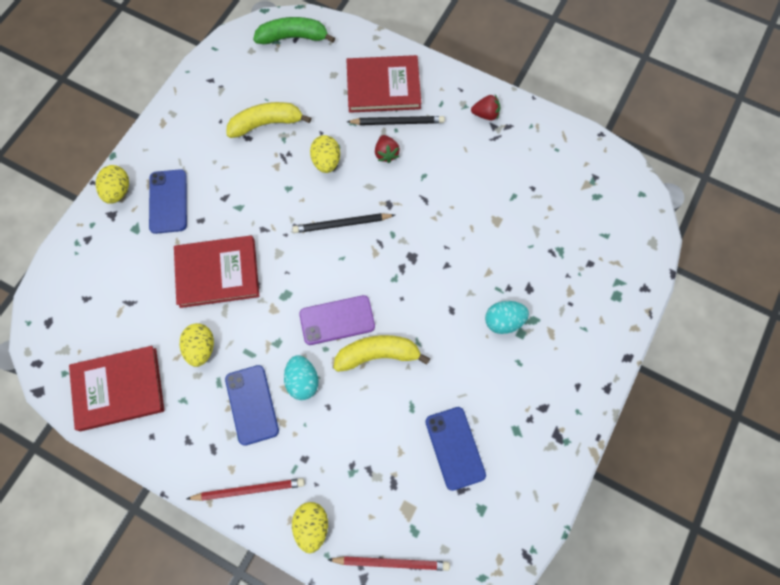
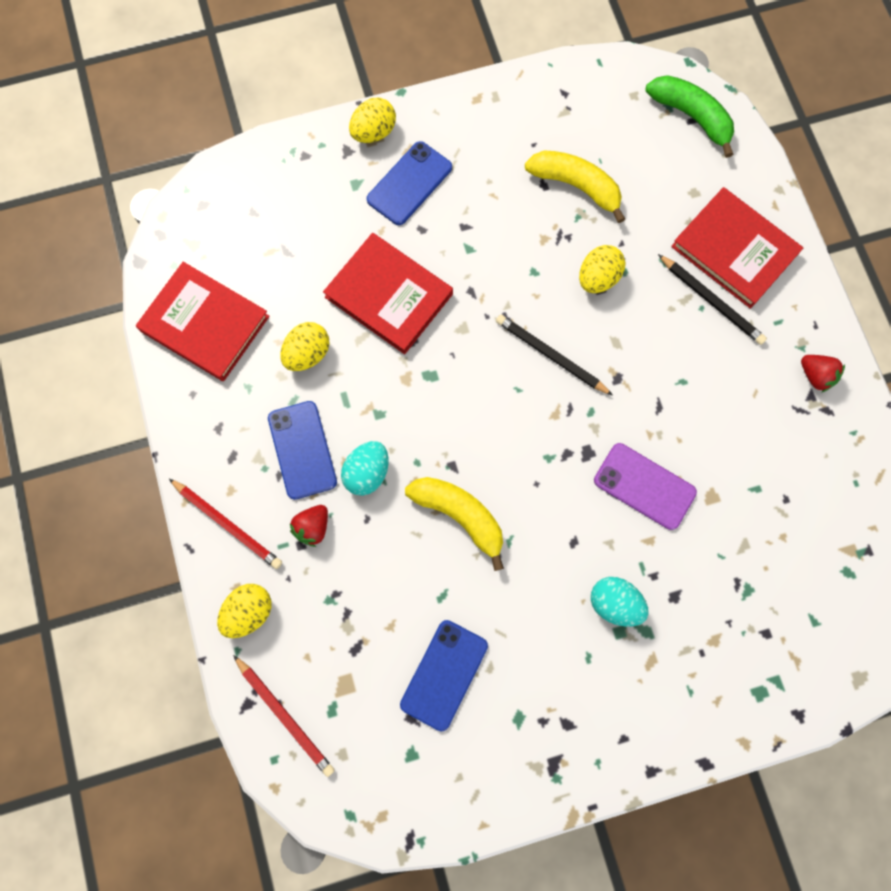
camera: 45 degrees right, 5 degrees up
(252, 404) = (302, 450): blue phone -> blue phone turned 45 degrees counterclockwise
(337, 320) = (454, 445): purple phone -> purple phone (644, 486)
(386, 154) = (666, 324): red strawberry -> red strawberry (313, 527)

